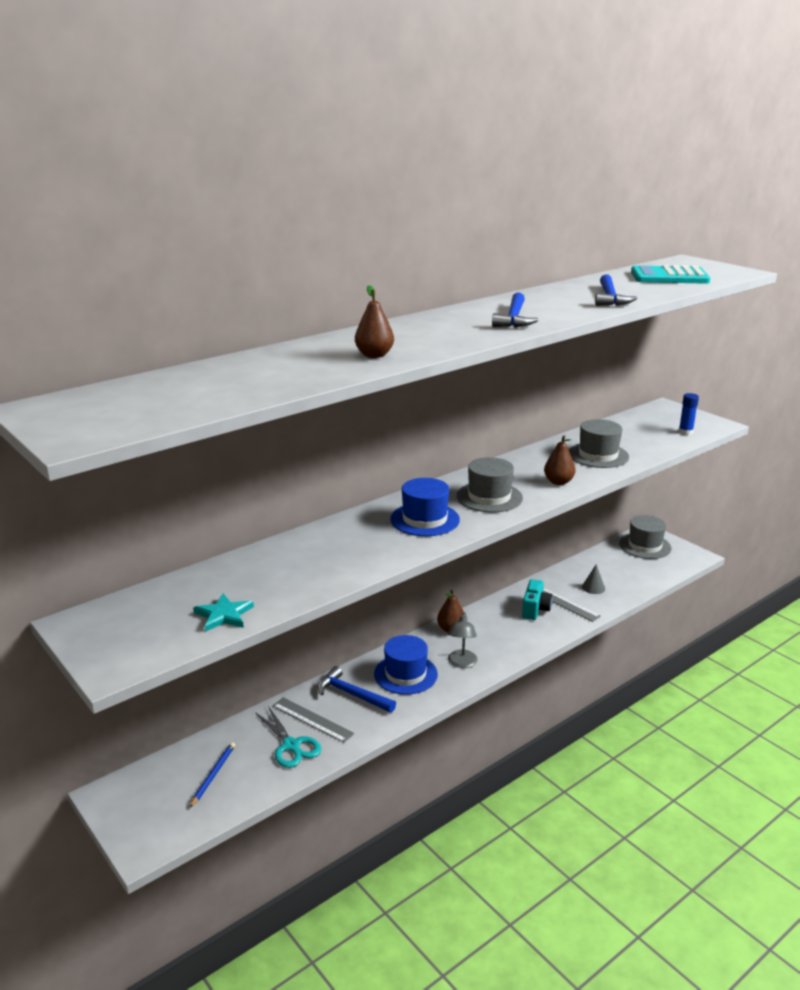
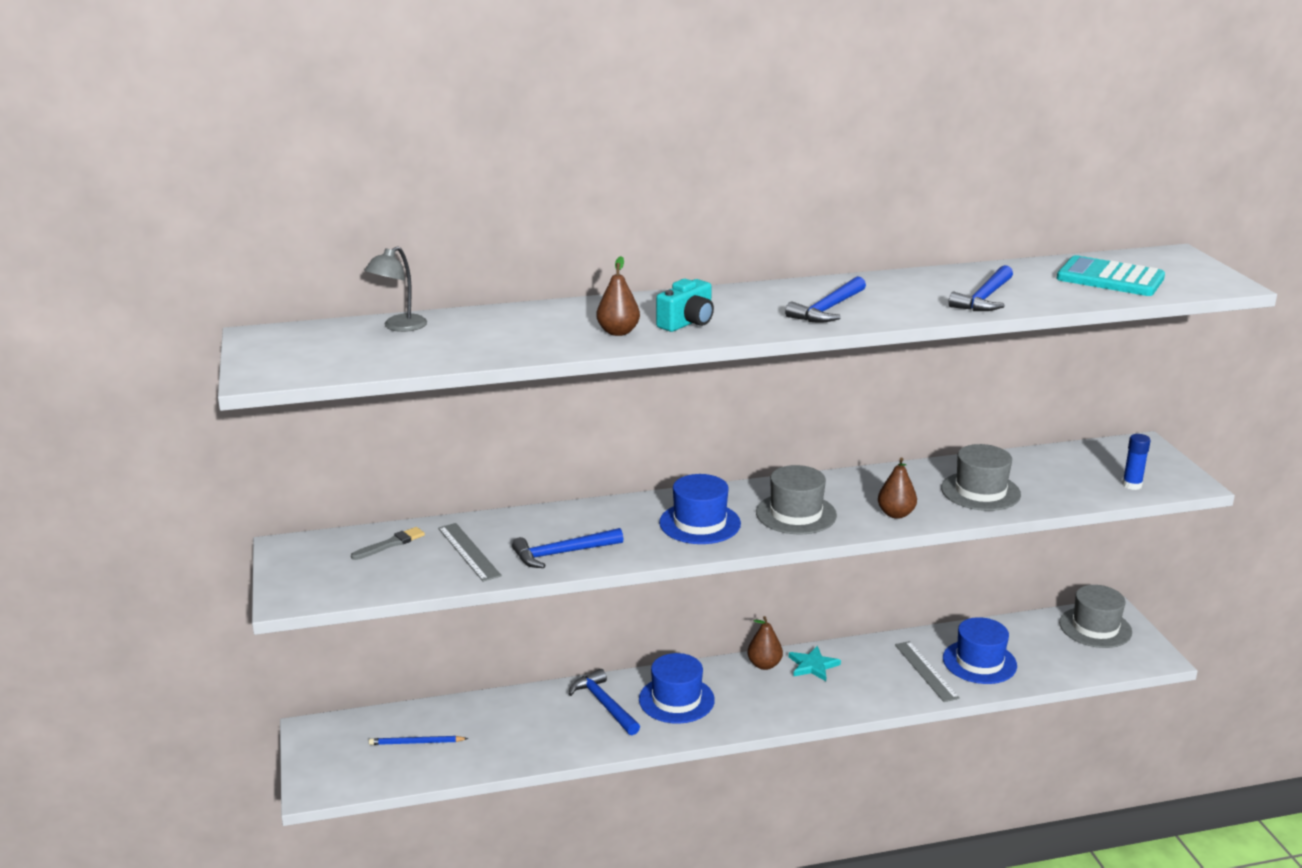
camera: 25 degrees right, 0 degrees up
(175, 596) = (390, 544): none -> grey brush
(213, 775) = (416, 742): blue pencil -> blue pencil turned 135 degrees counterclockwise
(224, 615) = (419, 574): turquoise star -> turquoise star (813, 666)
(291, 746) = (507, 738): turquoise scissors -> none
(312, 719) = (546, 718): grey ruler -> grey ruler (469, 551)
(336, 568) = (562, 553): none -> blue hammer
(461, 663) = (747, 706): grey lamp -> grey lamp (399, 327)
(535, 609) = (883, 669): turquoise camera -> turquoise camera (687, 323)
(593, 587) = (979, 662): grey cone -> blue hat

